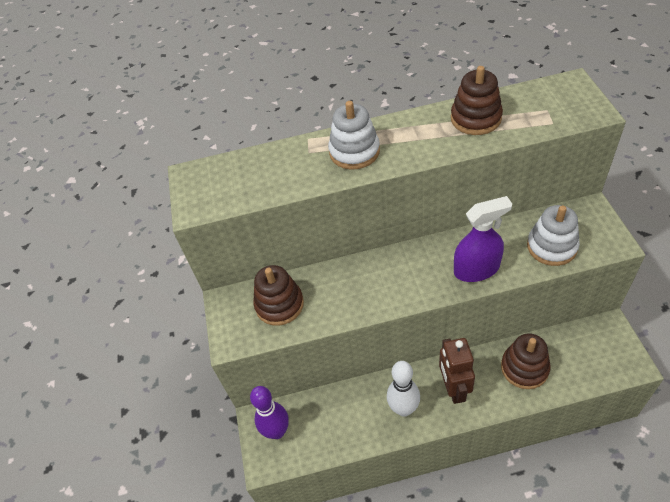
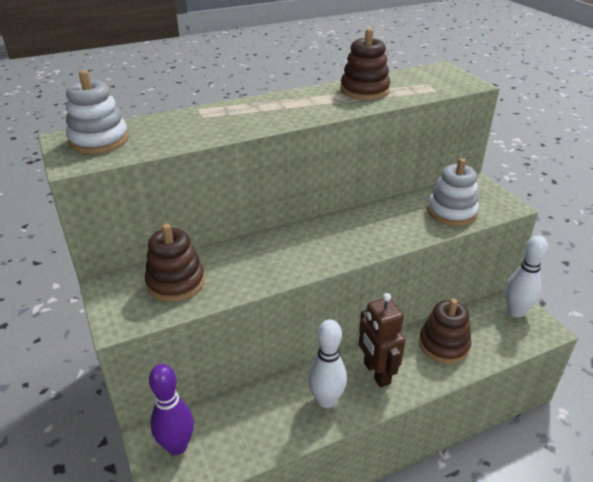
camera: 20 degrees left, 15 degrees down
(354, 152) = (251, 115): white stacking toy -> white stacking toy (99, 140)
(476, 269) = (385, 234): purple spray bottle -> none
(608, 340) = (515, 311): none -> white bowling pin

